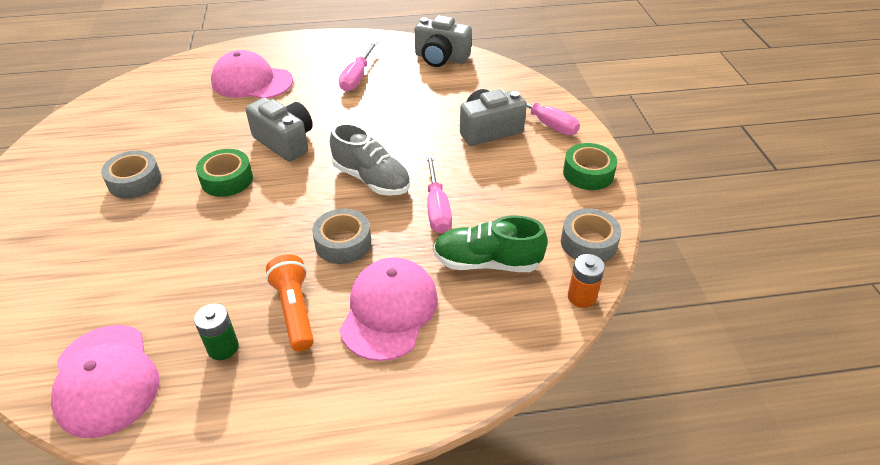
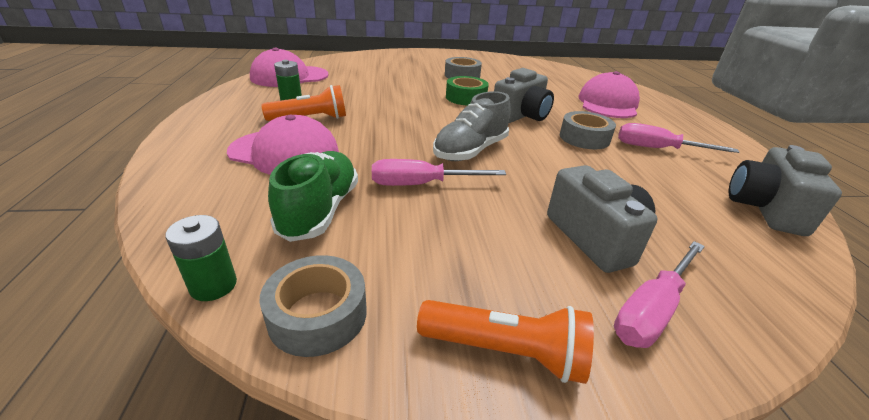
camera: 90 degrees right, 10 degrees down
(343, 243) = (379, 136): grey tape -> grey tape (584, 138)
(581, 297) = (213, 285): orange battery -> green battery
(588, 173) = (506, 351): green tape -> orange flashlight

